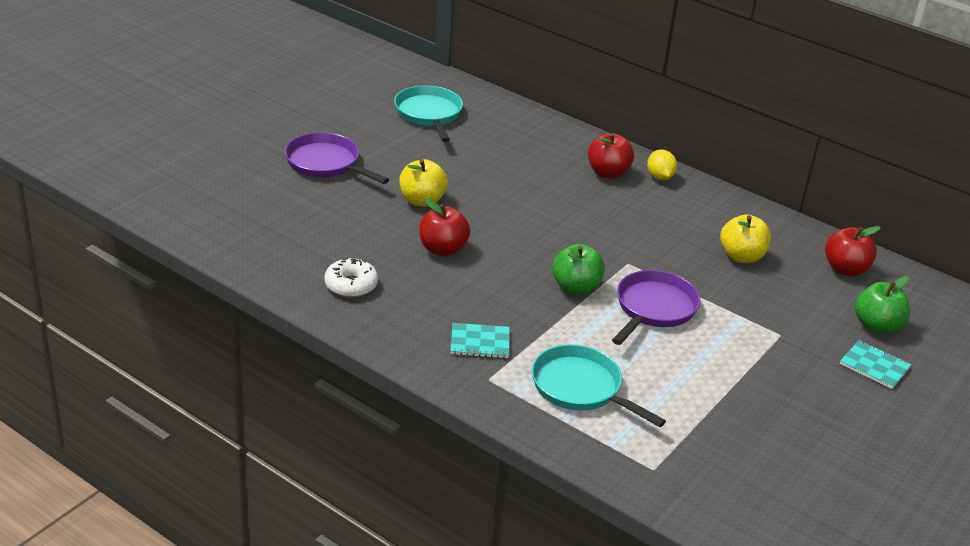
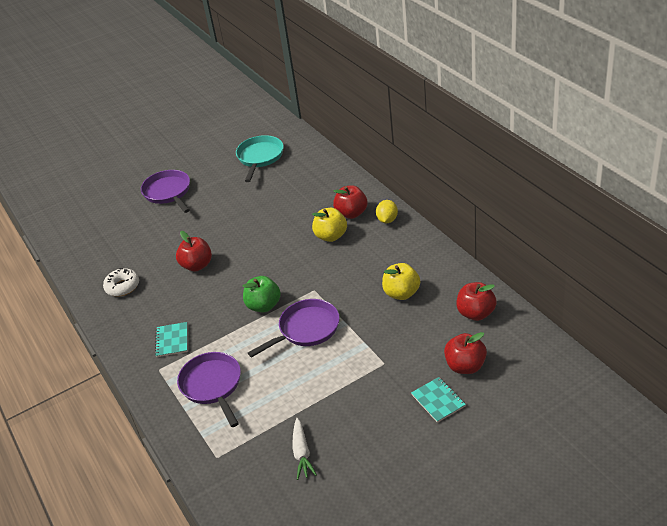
camera: 30 degrees right, 5 degrees up
(422, 201) = (209, 226): yellow apple -> yellow apple (331, 236)
(480, 342) = (172, 340): turquoise notebook -> turquoise notebook turned 60 degrees clockwise
(581, 388) = (212, 386): turquoise pan -> purple pan
(759, 446) = (302, 453): none -> white carrot
(877, 326) = (465, 366): green apple -> red apple

